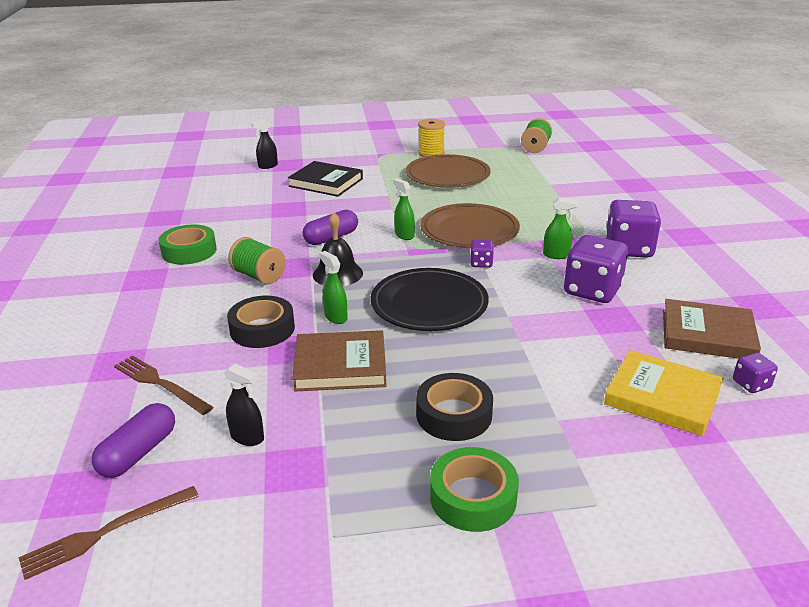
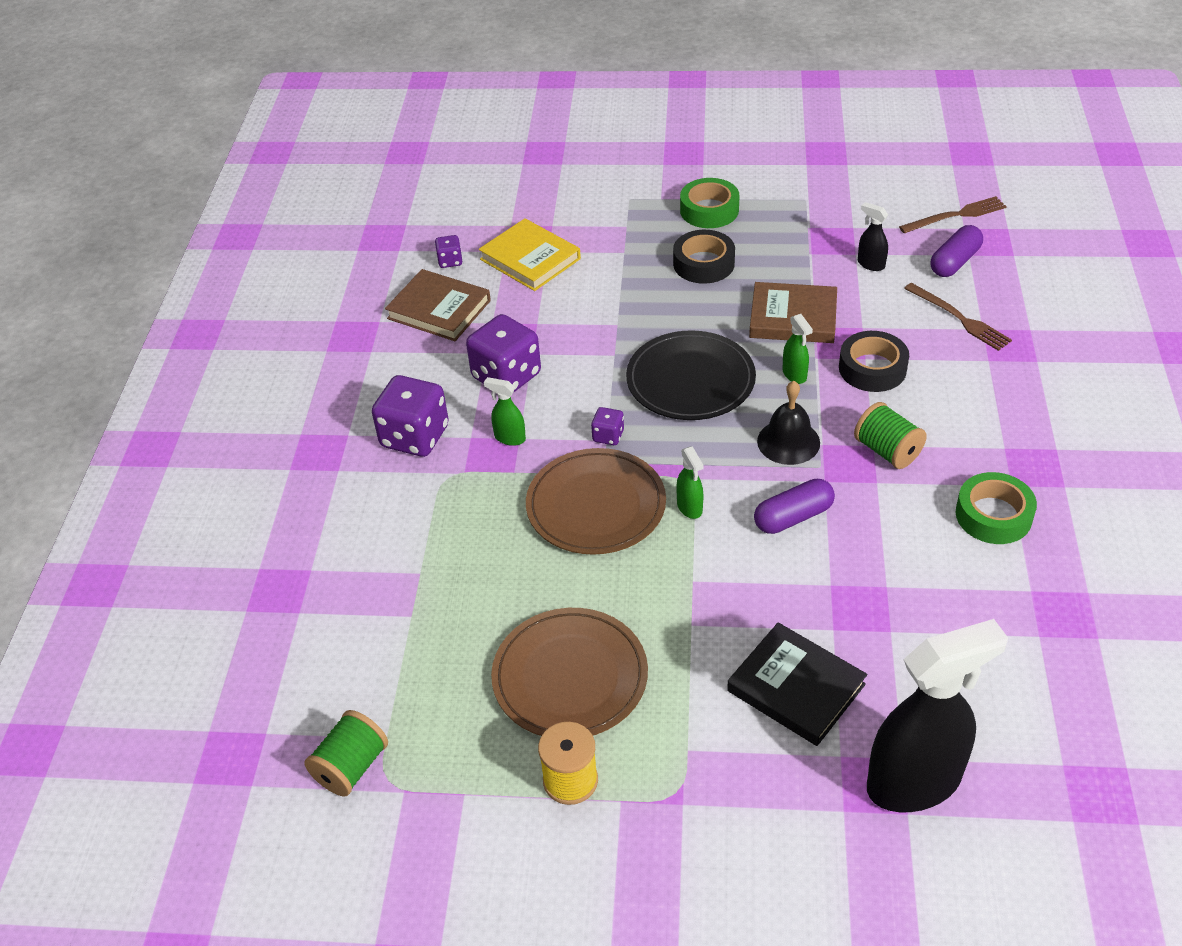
camera: 165 degrees left, 15 degrees up
(267, 166) = (914, 782): black spray bottle -> black spray bottle, size x2.40

